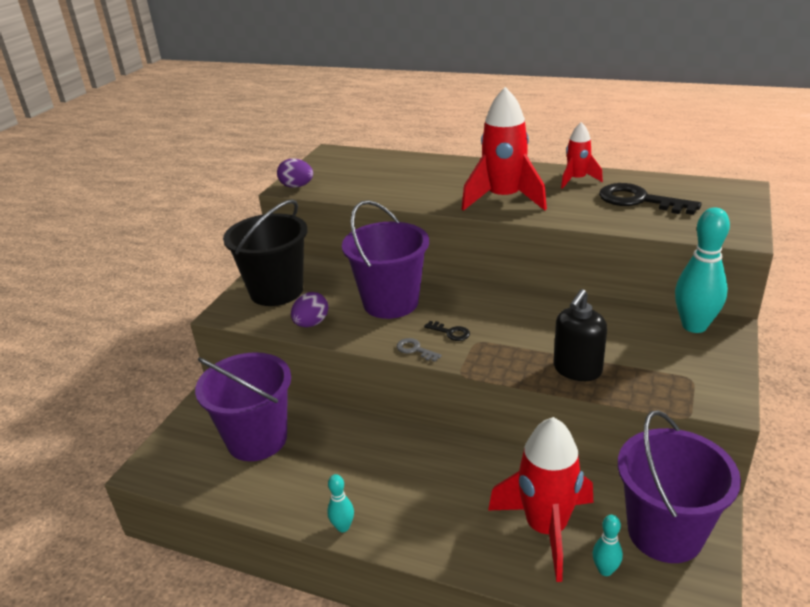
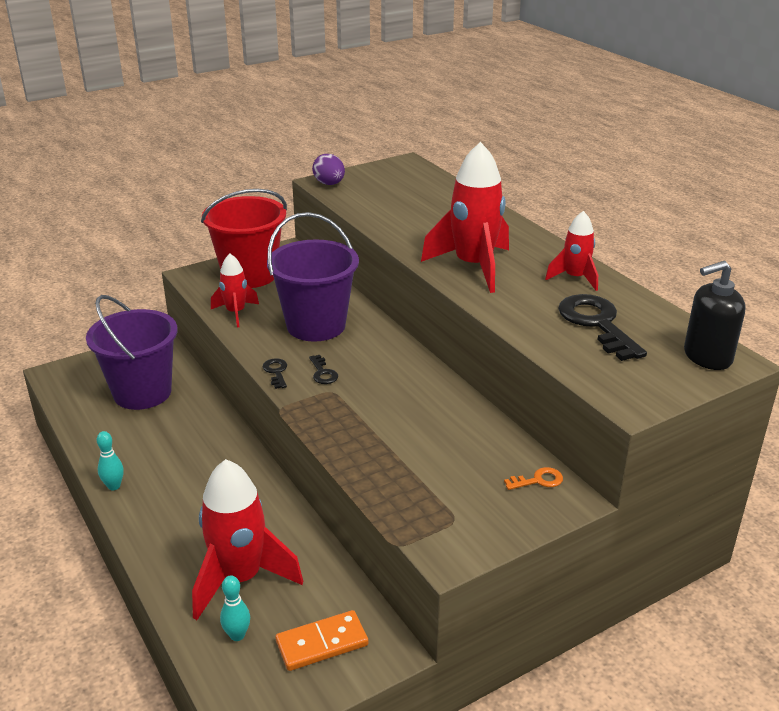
camera: 35 degrees right, 0 degrees up
(276, 291) = (249, 275): black bucket -> red bucket
(311, 324) = (236, 313): purple egg -> red rocket
(415, 349) = (276, 372): grey key -> black key
(577, 370) = (371, 456): black soap dispenser -> black soap dispenser (707, 357)
(665, 532) = (322, 643): purple bucket -> orange domino
(694, 326) = (538, 480): turquoise bowling pin -> orange key

